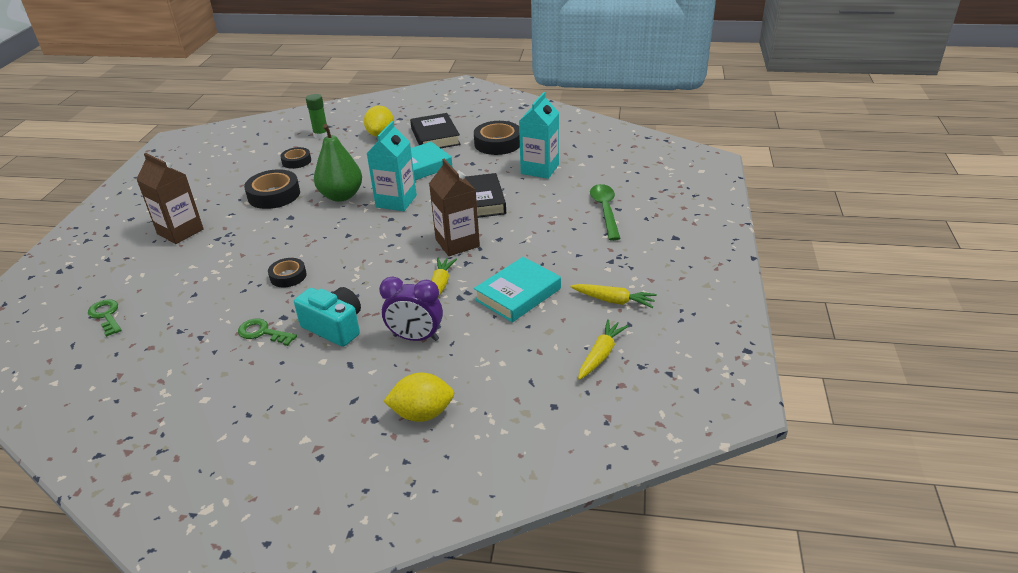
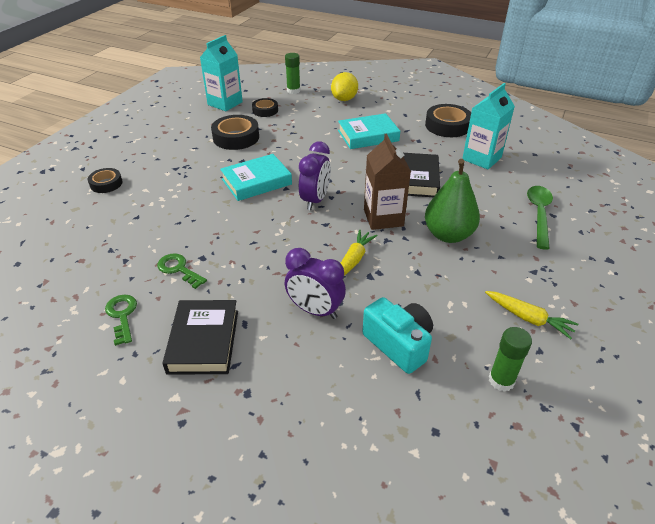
camera: 15 degrees right, 5 degrees up
(106, 316) = (59, 221): green key -> green key (122, 315)
(180, 231) = (148, 156): brown carton -> none
(288, 276) = (220, 217): black tape -> black tape (106, 184)
(334, 327) = (243, 280): turquoise camera -> turquoise camera (399, 344)
(341, 196) = (292, 149): green pear -> green pear (448, 235)
(383, 240) = (315, 200): none -> purple clock
(396, 201) = (339, 164): turquoise carton -> turquoise carton (225, 103)
(422, 413) = (296, 400): yellow lemon -> none
(435, 137) = (391, 109): black book -> black book (204, 341)
(518, 294) = (428, 286): turquoise book -> turquoise book (256, 182)
(601, 354) = (501, 380): yellow carrot -> green glue stick

